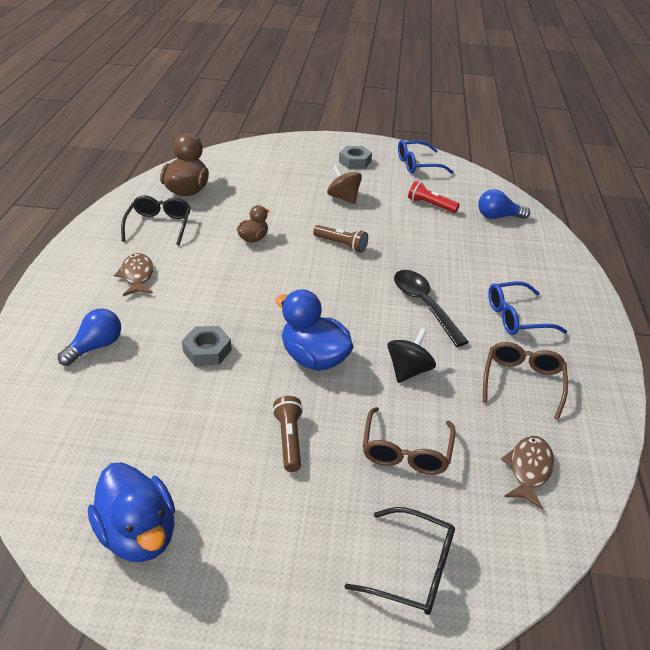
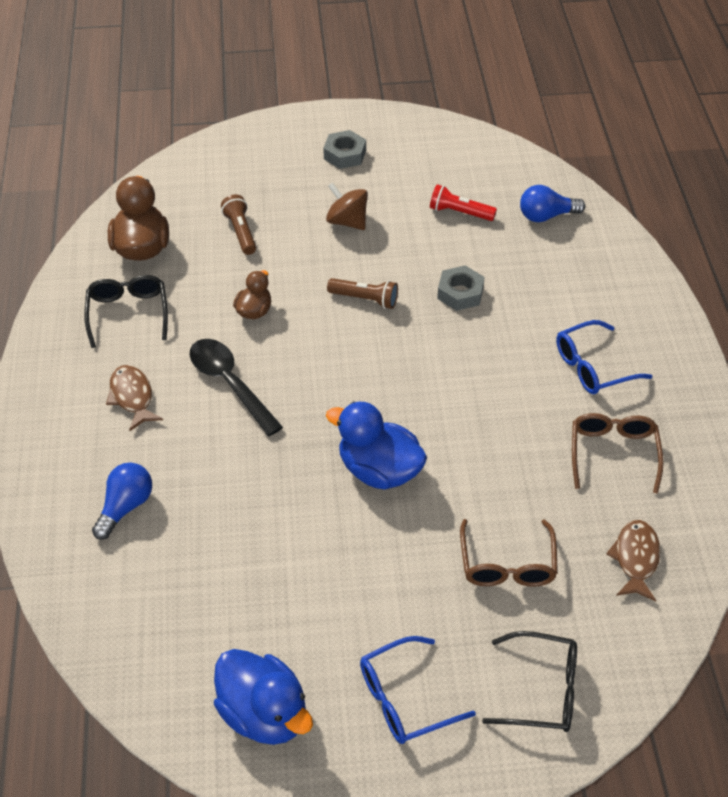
camera: 10 degrees left, 10 degrees up
(207, 351) = (255, 485): grey nut -> grey nut (460, 293)
(289, 439) = (382, 577): brown flashlight -> brown flashlight (241, 232)
(408, 370) = (487, 464): black spinning top -> none
(417, 165) = (427, 144): blue glasses -> blue glasses (404, 699)
(424, 305) = (485, 371): black spoon -> black spoon (230, 383)

